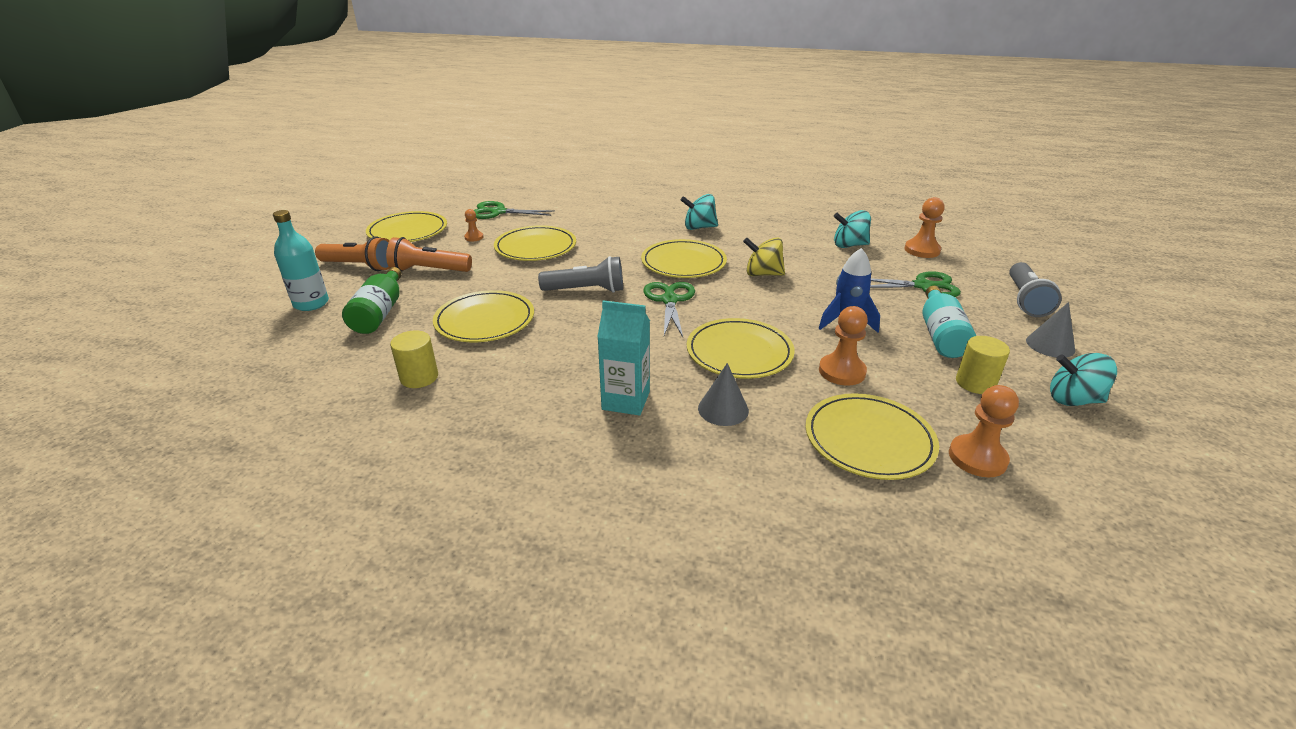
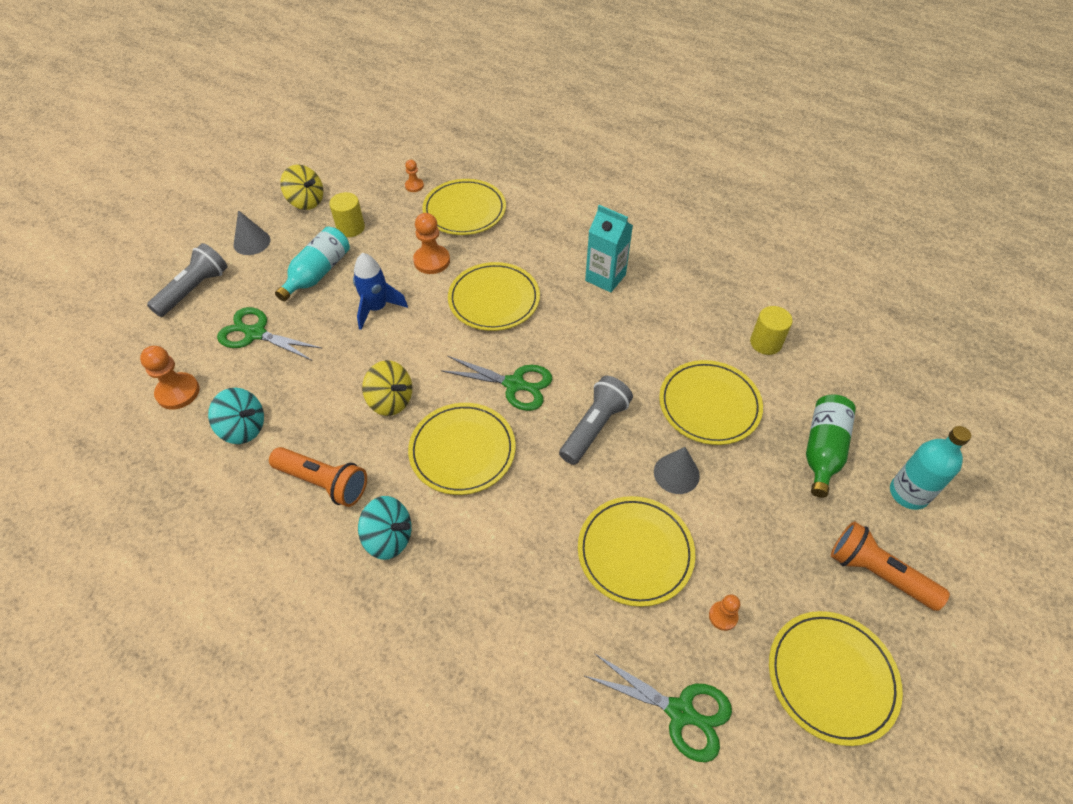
camera: 160 degrees left, 20 degrees up
(429, 270) = (780, 531): orange flashlight -> orange flashlight (324, 482)
(586, 290) = (594, 427): grey flashlight -> grey flashlight turned 105 degrees clockwise
(669, 300) = (515, 384): green scissors -> green scissors turned 90 degrees counterclockwise
(723, 409) = (540, 253): grey cone -> grey cone (676, 473)
(977, 458) = (414, 186): orange pawn -> orange pawn, size x0.56
(1073, 400) = (306, 201): turquoise spinning top -> yellow spinning top

